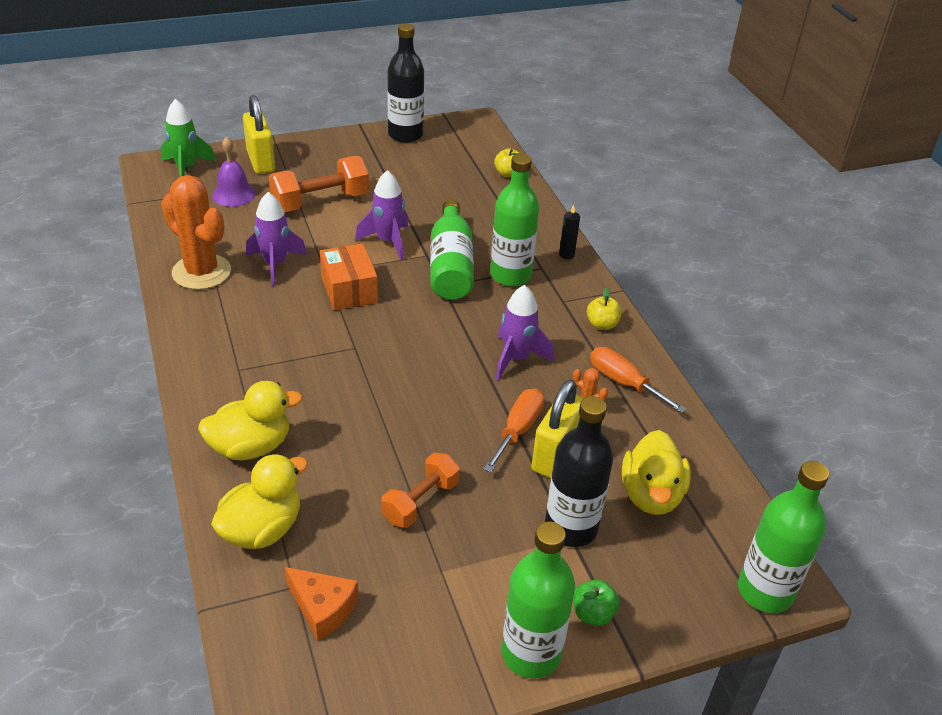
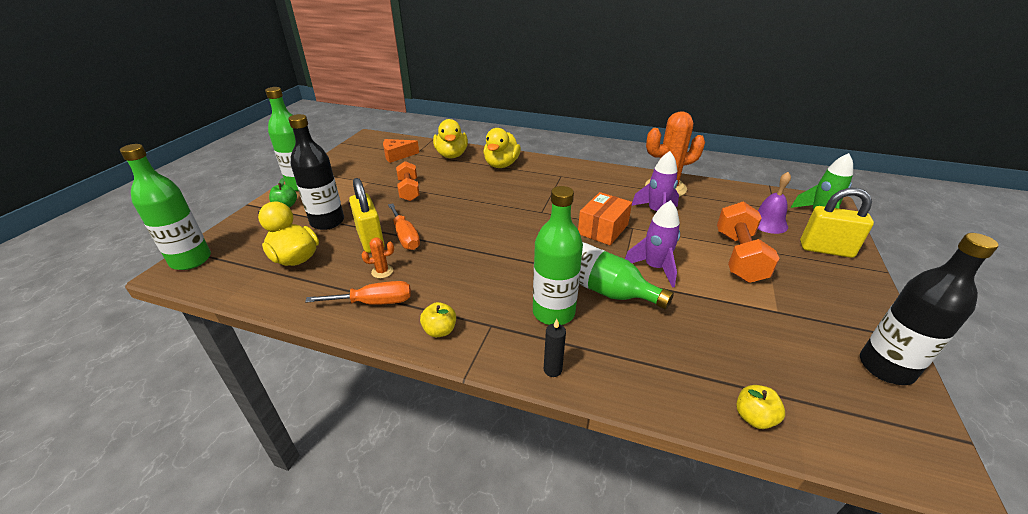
camera: 130 degrees right, 5 degrees down
(349, 290) = (603, 229): orange box -> orange box turned 75 degrees counterclockwise
(516, 358) = (459, 266): purple rocket -> none

